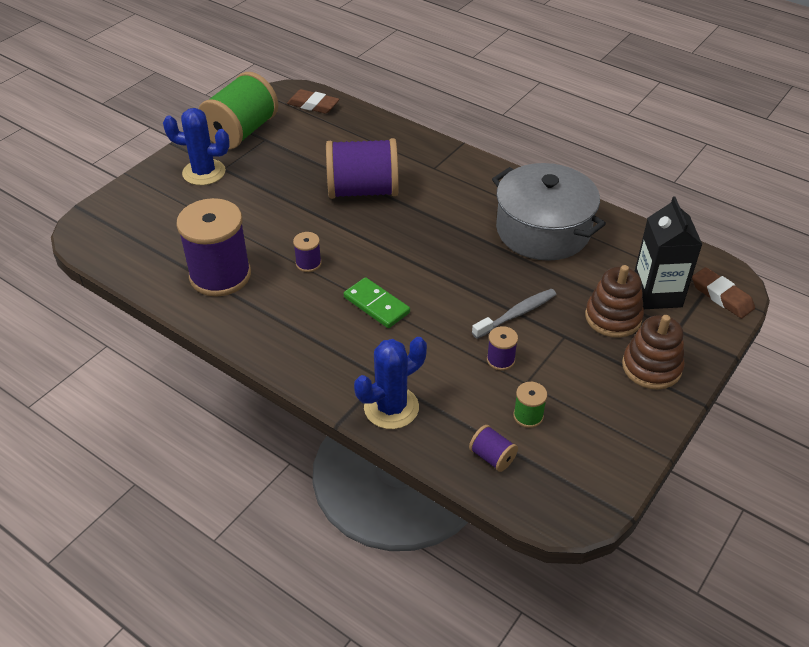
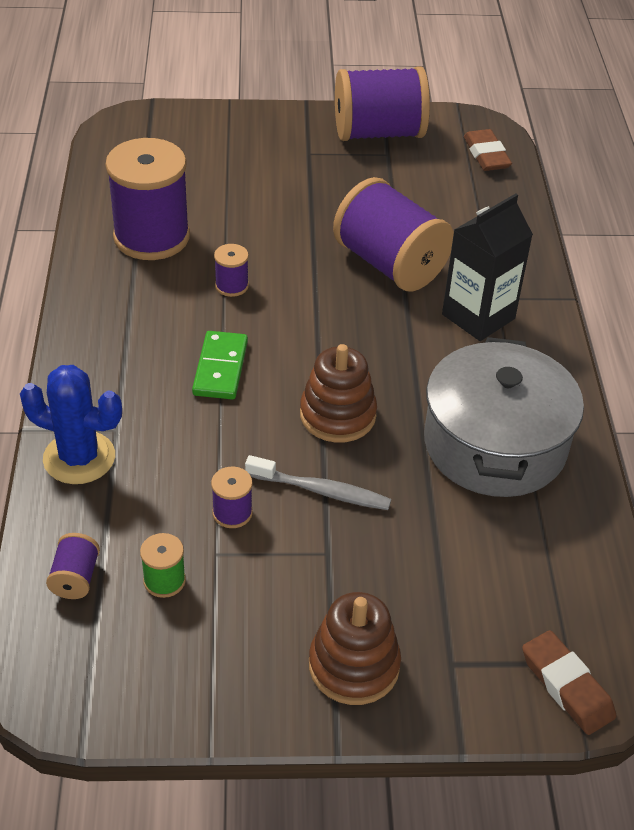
camera: 50 degrees right, 0 degrees up
(204, 172) = (287, 144): blue cactus -> none
(241, 132) = (378, 133): green spool -> purple spool
(613, 317) = (406, 585): brown stacking toy -> brown stacking toy (337, 415)
(656, 294) = (496, 611): black carton -> black carton (478, 316)
(721, 296) = (566, 686): brown eraser -> brown eraser turned 45 degrees counterclockwise

